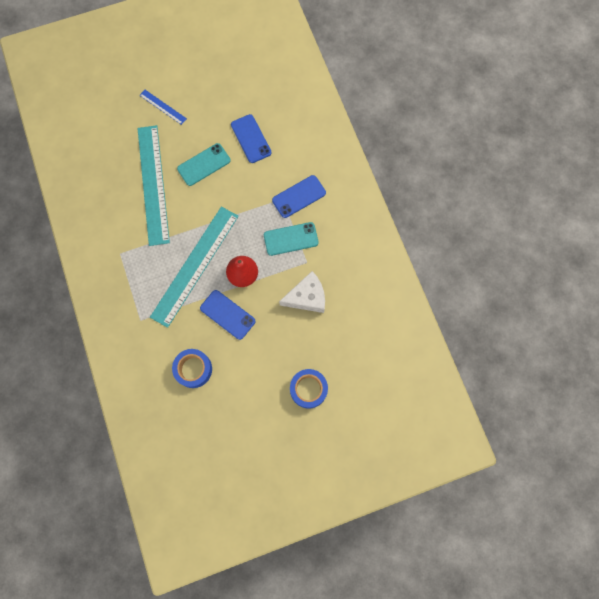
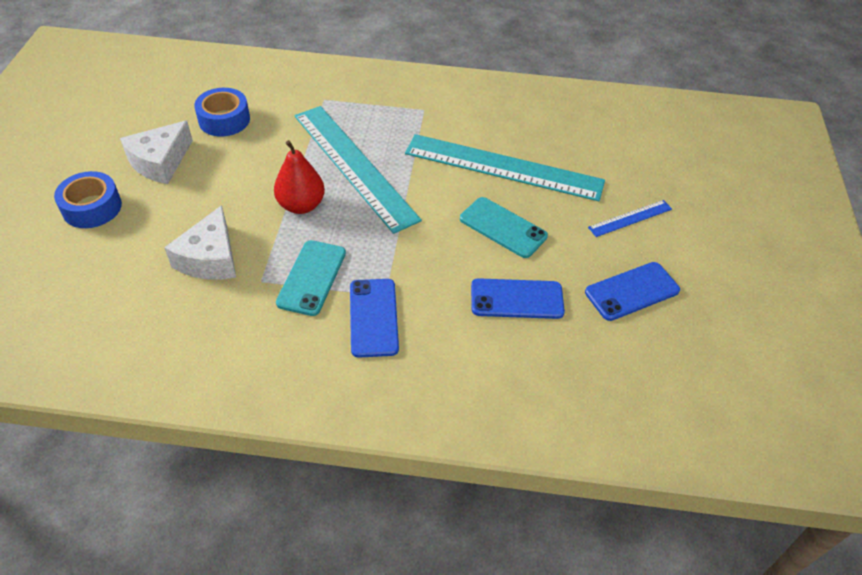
camera: 115 degrees right, 25 degrees down
(204, 165) = (503, 227): turquoise phone -> turquoise phone turned 45 degrees counterclockwise
(227, 314) = (262, 171): blue phone -> blue phone (632, 291)
(252, 380) = (160, 162): none -> white cheese

